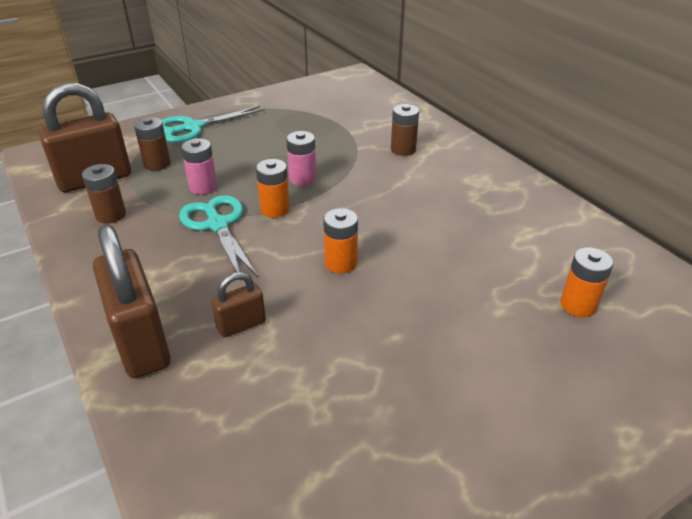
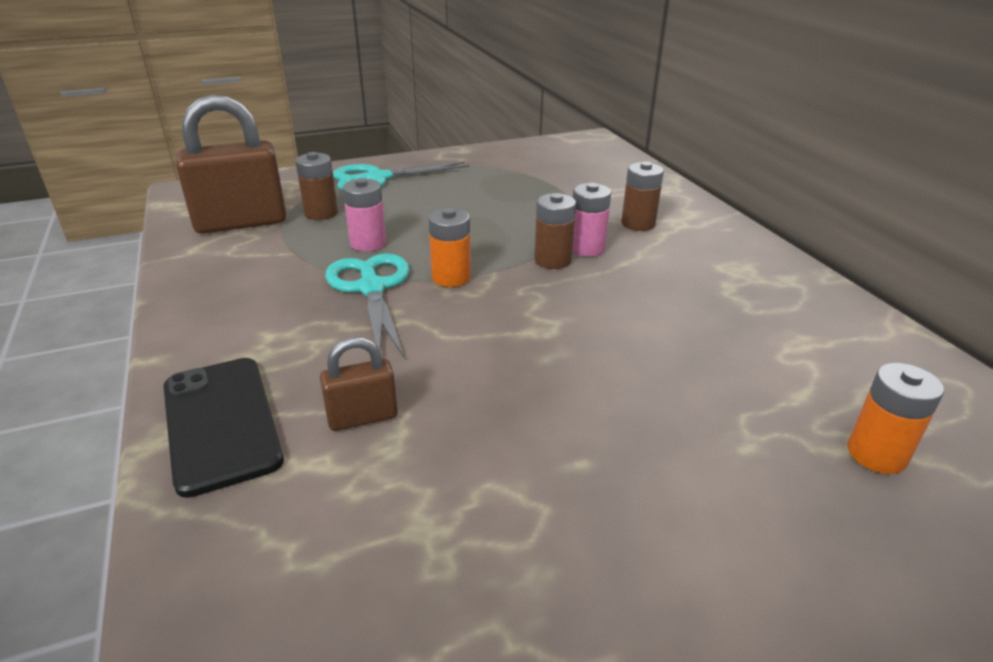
camera: 10 degrees right, 5 degrees down
(111, 215) = (244, 263): brown battery -> brown battery (552, 260)
(141, 342) = (221, 423): brown padlock -> black phone
(302, 179) = (497, 246): pink battery -> pink battery (586, 248)
(341, 263) = (522, 352): orange battery -> none

